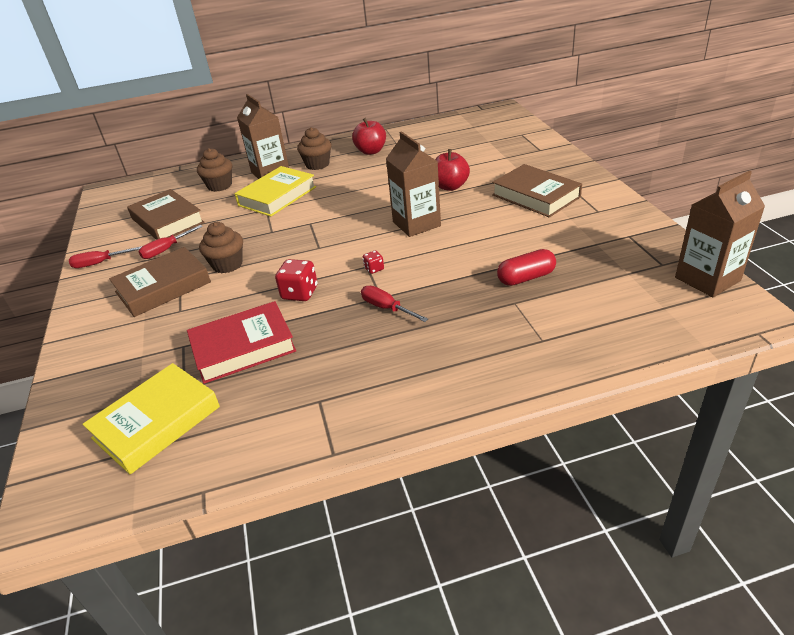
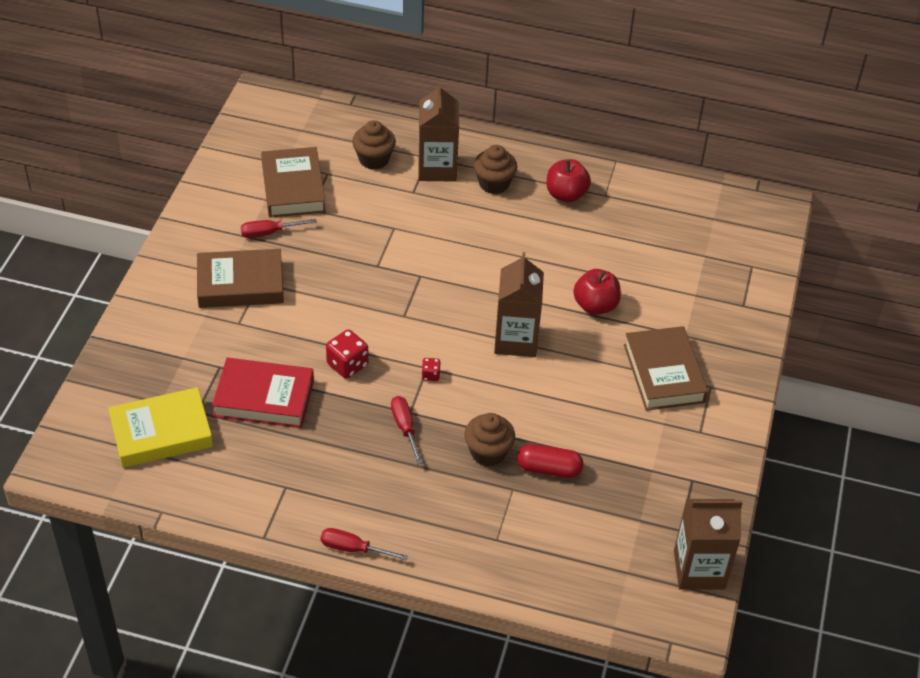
camera: 25 degrees right, 10 degrees up
(100, 263) = (203, 216): red screwdriver -> red screwdriver (353, 549)
(227, 265) = (310, 288): brown cupcake -> brown cupcake (488, 452)
(277, 196) = (418, 214): yellow book -> none

